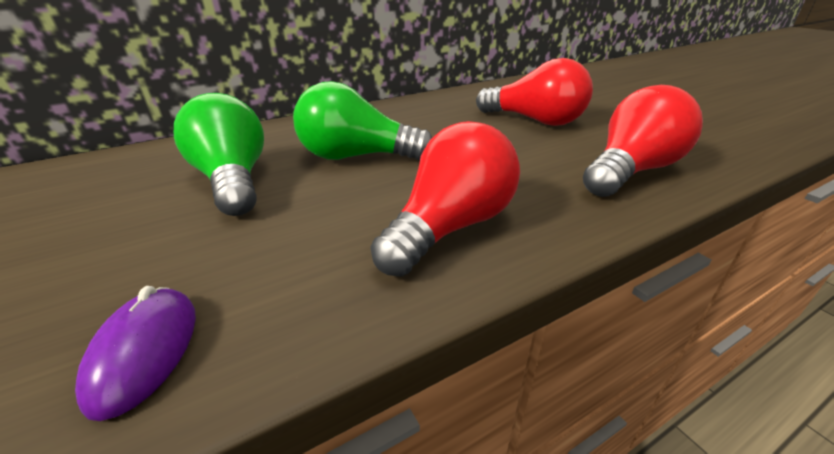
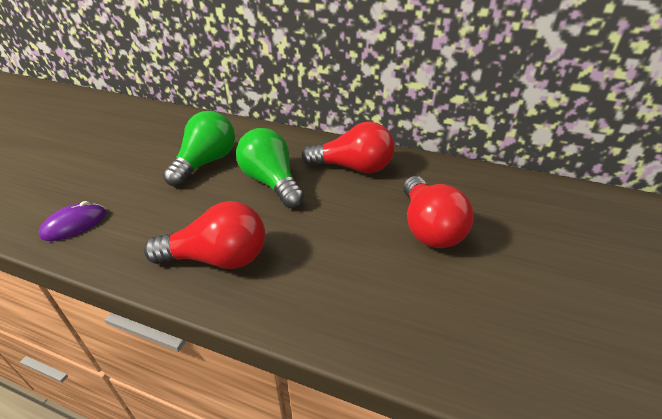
camera: 50 degrees right, 5 degrees up
(631, 171) = (381, 316): red light bulb -> red light bulb (353, 167)

